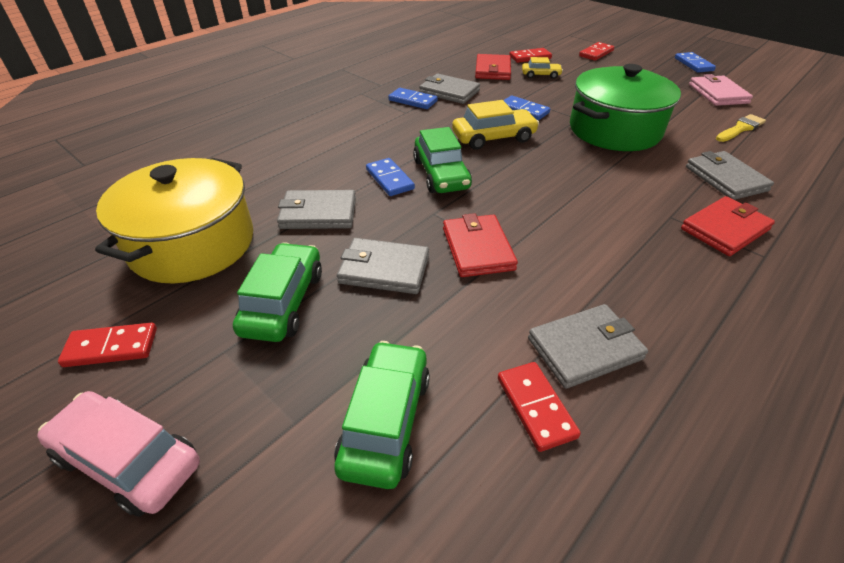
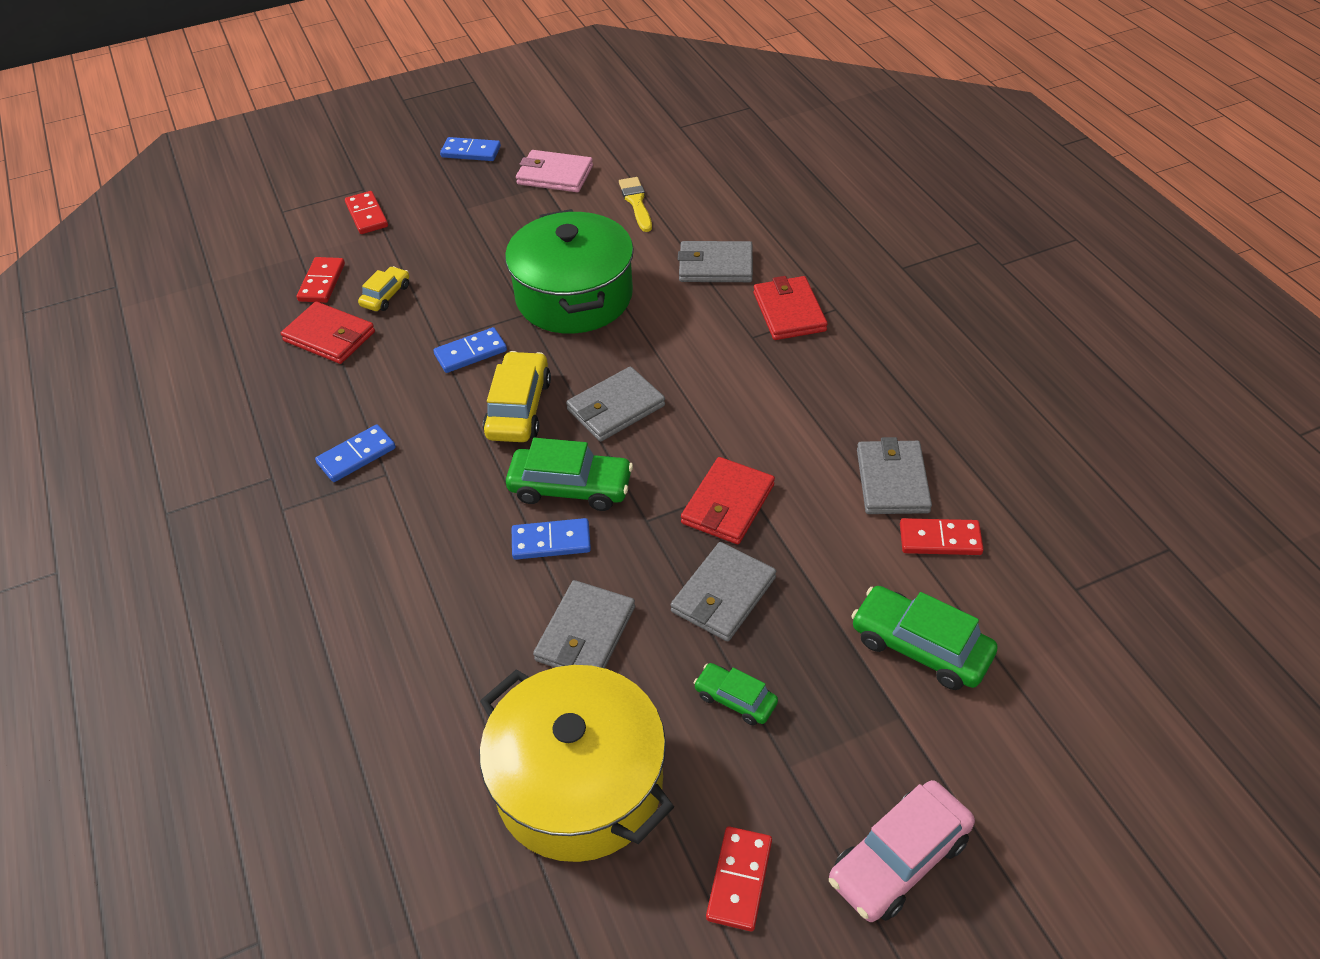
camera: 65 degrees left, 5 degrees up
(283, 302) = (735, 699): green car -> green car, size x0.58
(449, 92) = (360, 407): grey wallet -> grey wallet (616, 408)
(477, 249) = (728, 504): red wallet -> red wallet turned 75 degrees counterclockwise

